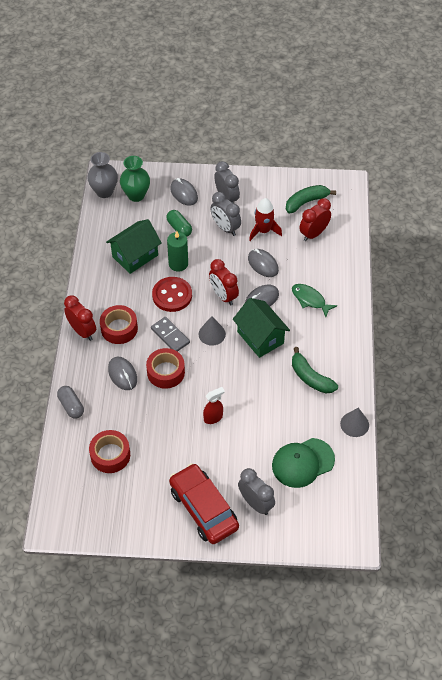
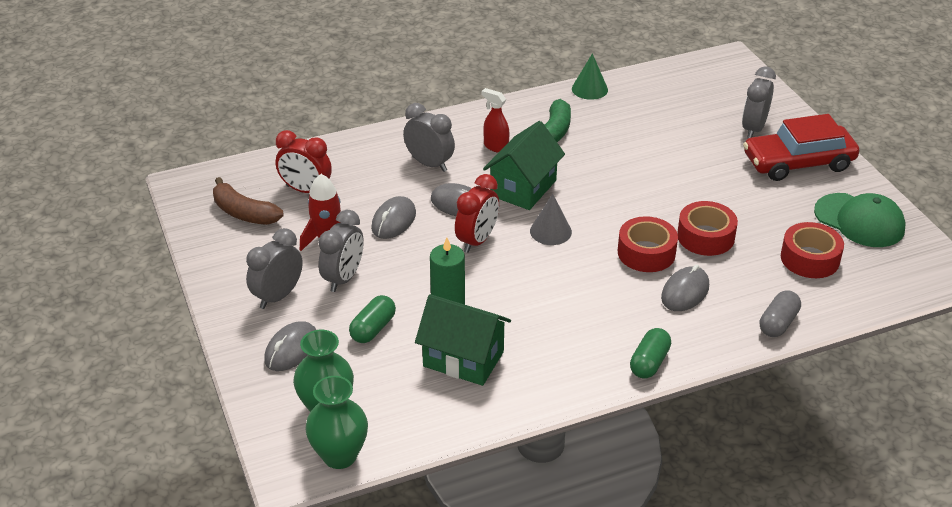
camera: 115 degrees left, 15 degrees down
(82, 331) = (649, 362): red clock -> green capsule
(104, 192) = (339, 455): grey vase -> green vase
(119, 328) = (613, 324): red tape -> red tape (705, 237)
(170, 336) = (584, 269): grey domino -> none
(172, 295) = (512, 291): red button -> none
(203, 508) = (798, 162): red car -> red car turned 45 degrees clockwise
(213, 418) = (676, 191): red spray bottle -> red spray bottle (495, 147)
(302, 463) = (672, 111): green cap -> green cap (859, 220)
(306, 202) = (244, 213): green banana -> brown banana
(310, 300) = (429, 164): green fish -> grey clock
(354, 424) = (589, 89): grey cone -> green cone

